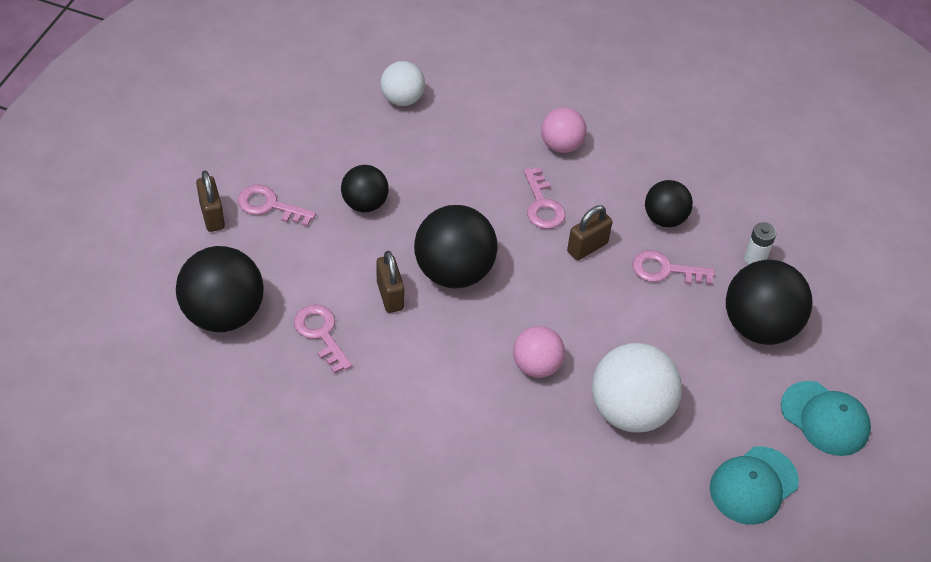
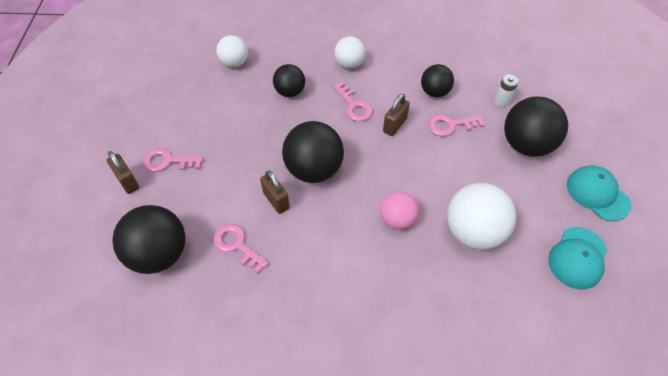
camera: 15 degrees left, 5 degrees up
(365, 204) = (235, 140): black ball -> black ball (290, 92)
(561, 145) = (349, 64): pink ball -> white ball
(825, 418) = (597, 194): turquoise cap -> turquoise cap turned 150 degrees counterclockwise

